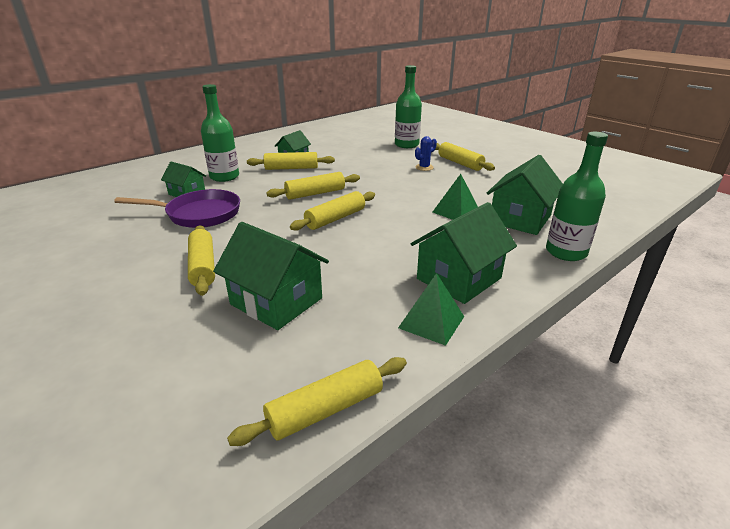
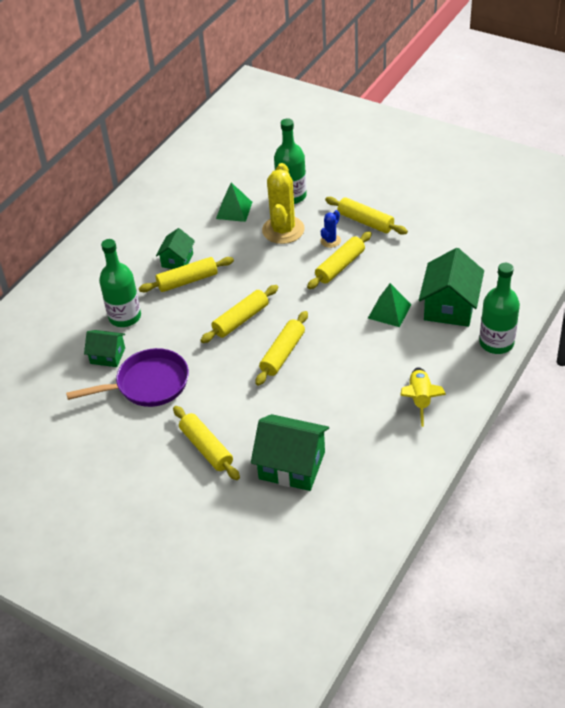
camera: 15 degrees left, 15 degrees up
(325, 410) = (376, 538): yellow rolling pin -> yellow rolling pin (340, 266)
(388, 157) = (283, 230): none -> yellow cactus
(431, 322) = (414, 450): green pyramid -> green pyramid (234, 210)
(459, 278) = (420, 400): green house -> yellow rocket

